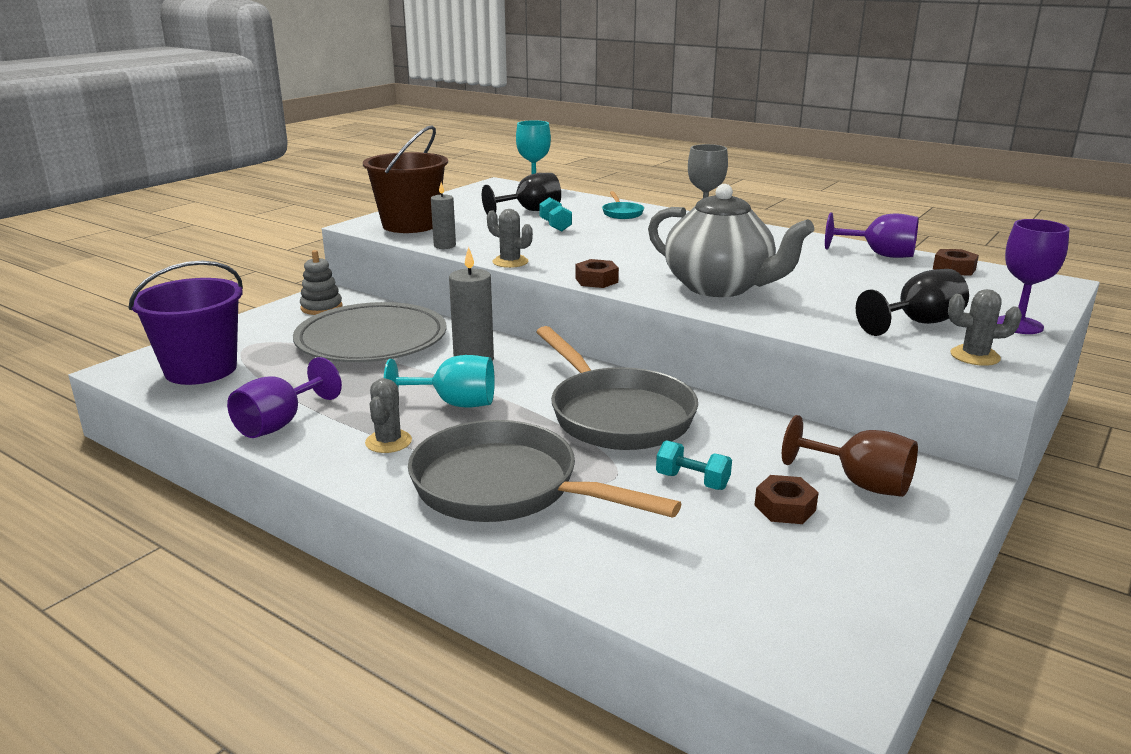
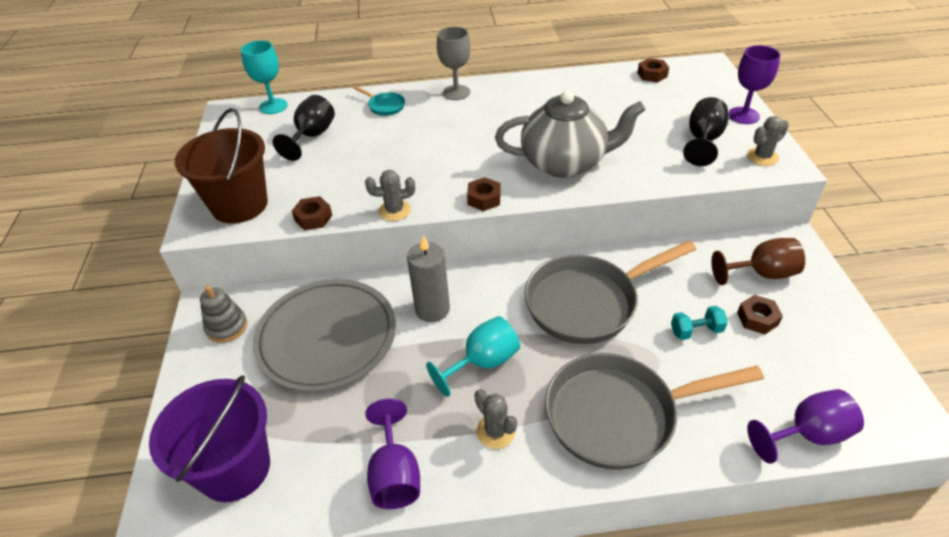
camera: 40 degrees left, 20 degrees up
(444, 246) = (313, 218): grey candle -> brown nut
(555, 226) = (360, 146): turquoise dumbbell -> none
(616, 415) = (588, 302): grey pan -> grey pan turned 135 degrees clockwise
(880, 255) = (599, 78): purple goblet -> purple goblet (807, 434)

